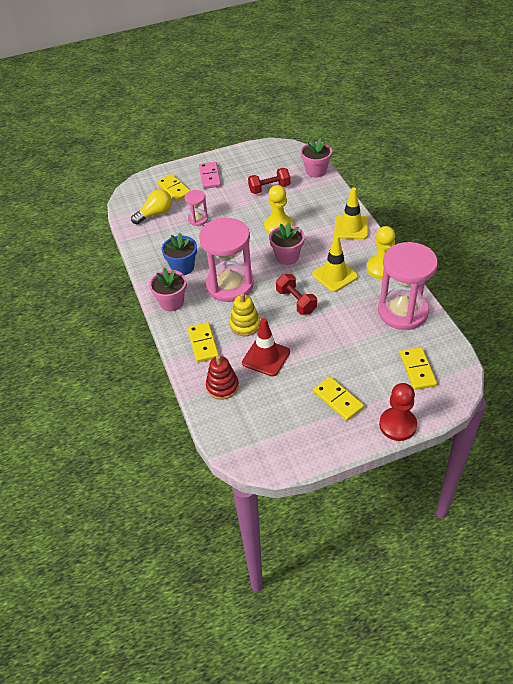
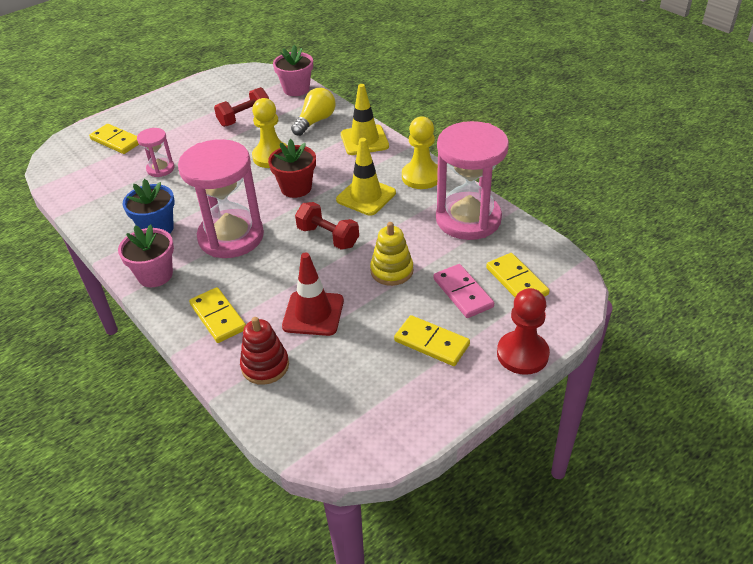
camera: 20 degrees left, 5 degrees down
(155, 214) = (98, 174): yellow light bulb -> yellow light bulb (315, 121)
(210, 177) = (161, 119): pink domino -> pink domino (462, 293)
(245, 325) = (269, 280): yellow stacking toy -> yellow stacking toy (392, 271)
(287, 257) = (296, 188): pink flower pot -> red flower pot

